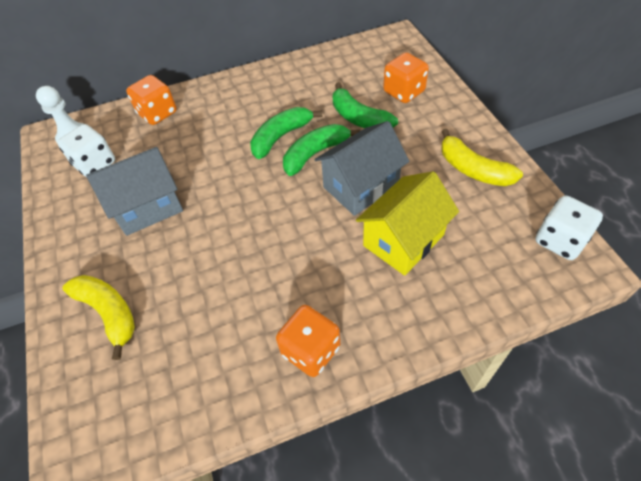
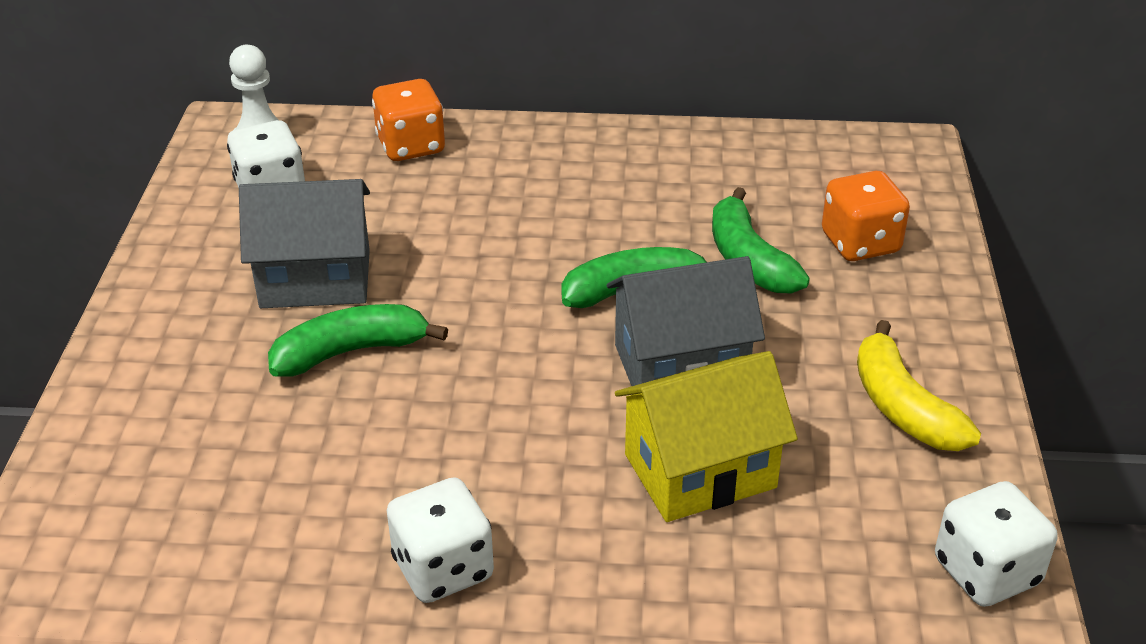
camera: 20 degrees right, 15 degrees down
(108, 312) = (174, 404): yellow banana -> none
(281, 137) = (592, 246): green banana -> green banana (350, 352)
(310, 350) = (443, 568): orange dice -> white dice

